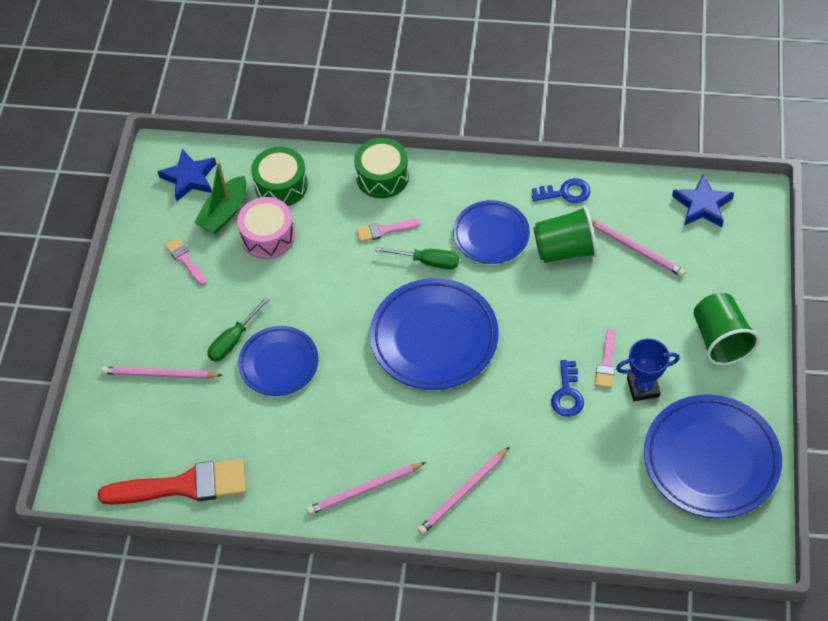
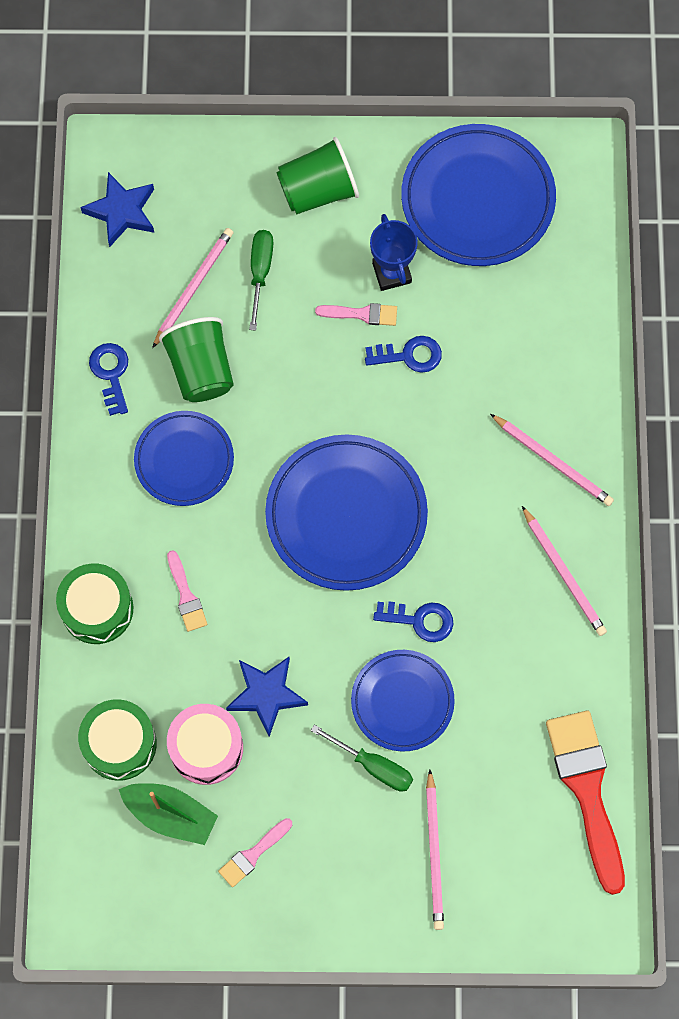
camera: 100 degrees left, 15 degrees up
(189, 178) = (113, 875): blue star -> blue star (266, 695)
(341, 381) = (420, 620): none -> blue key
(428, 262) = (232, 534): green screwdriver -> green screwdriver (260, 272)

